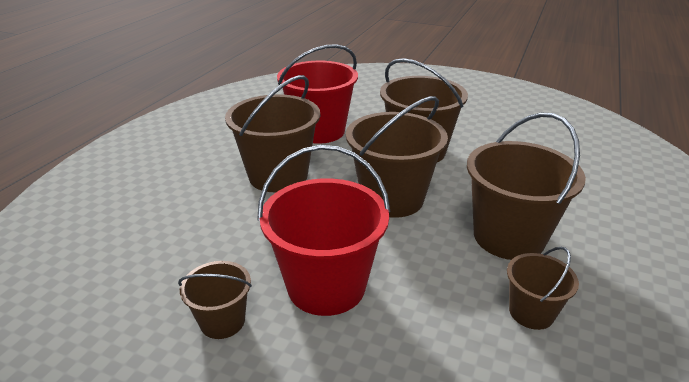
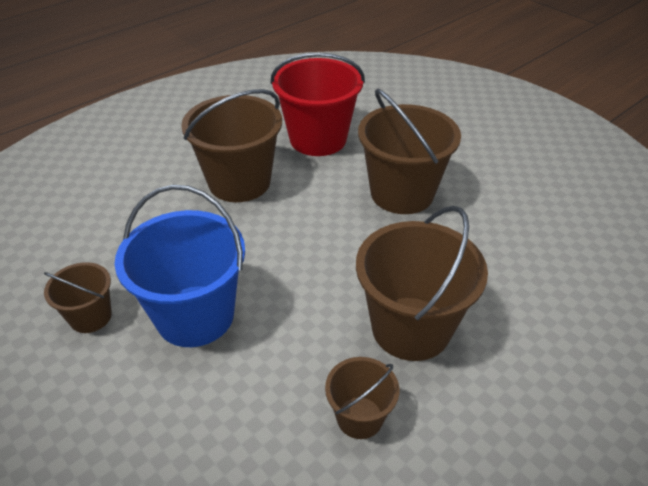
camera: 25 degrees right, 10 degrees up
(326, 286) = (195, 316): red bucket -> blue bucket
(392, 198) = (328, 243): brown bucket -> none

